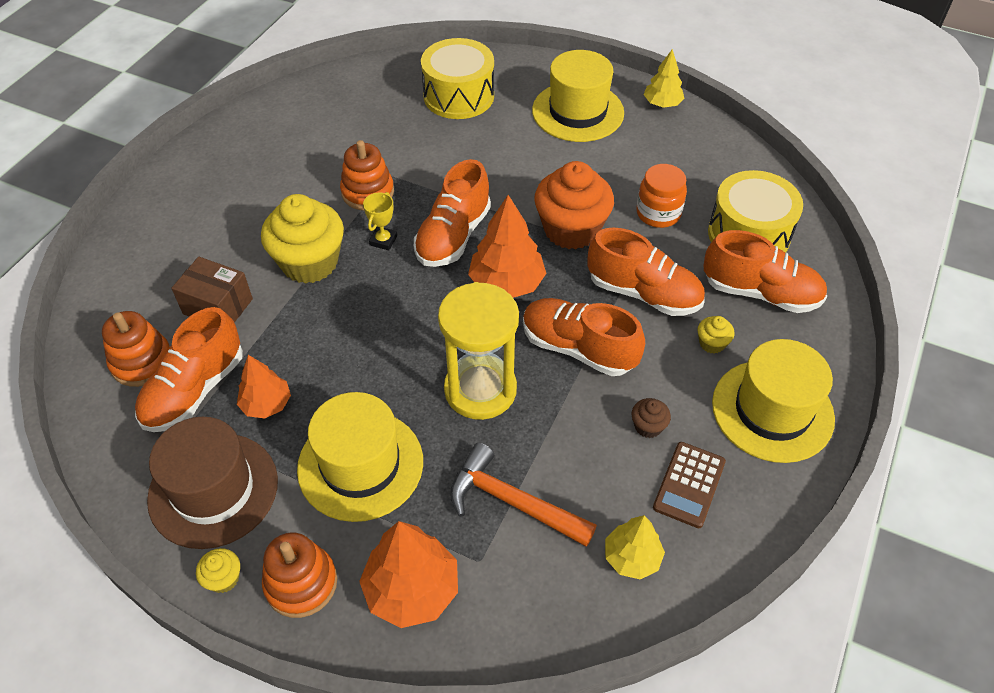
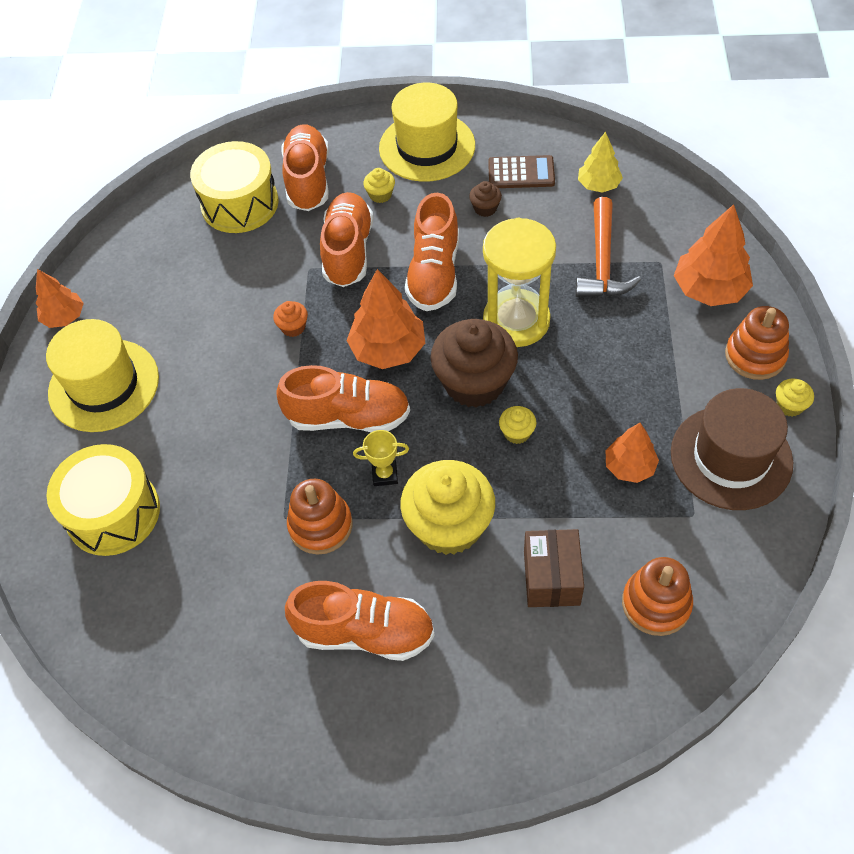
camera: 110 degrees left, 5 degrees up
(195, 390) = (654, 534): orange shoe -> orange shoe (365, 632)
(359, 338) = (517, 433): none -> yellow cupcake
(360, 465) = (638, 368): yellow hat -> none
(431, 329) = (474, 383): none -> brown cupcake
(571, 229) = (293, 327): orange cupcake -> orange cupcake, size x0.42
(658, 213) = (240, 271): orange jar -> none
(662, 104) = (64, 317): yellow tree -> orange tree

